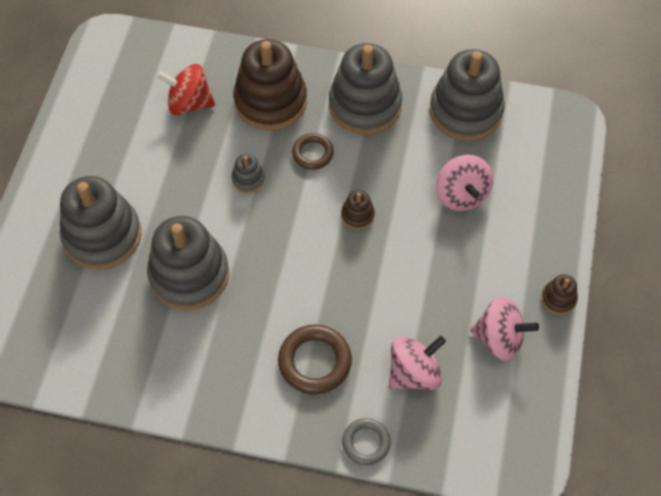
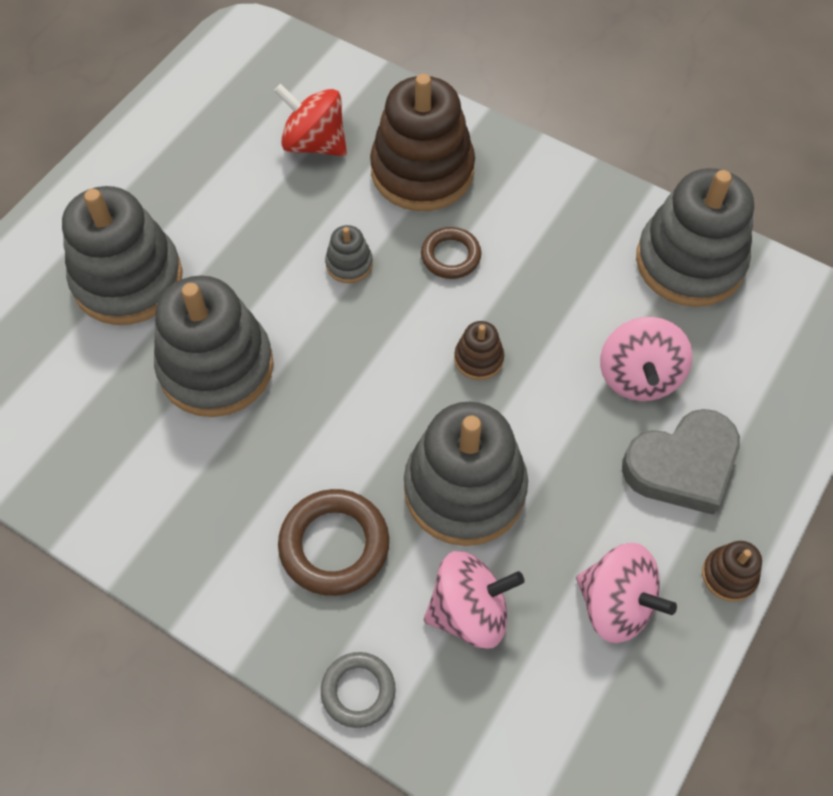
camera: 20 degrees right, 0 degrees up
(365, 105) = (549, 213): grey stacking toy -> grey stacking toy (464, 489)
(507, 242) = (682, 466): none -> grey heart

